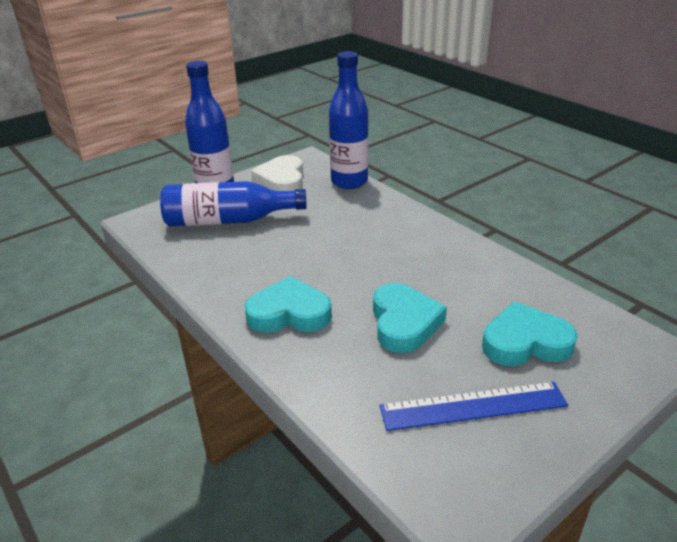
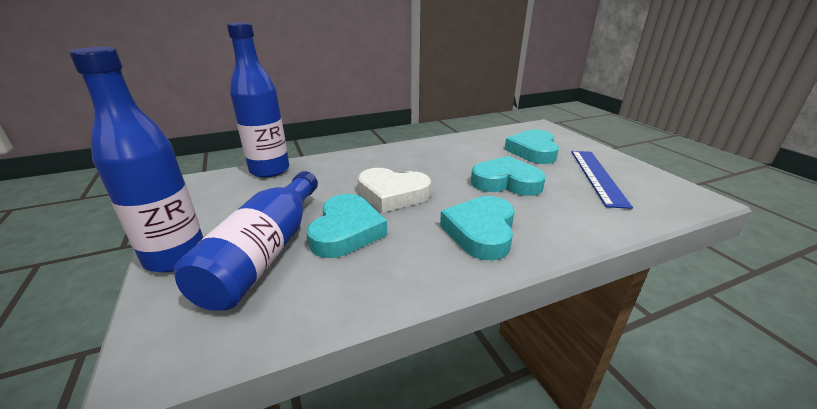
camera: 75 degrees left, 5 degrees down
(266, 244) = (346, 231): none -> turquoise heart
(282, 180) = (214, 204): white heart -> white heart (392, 194)

